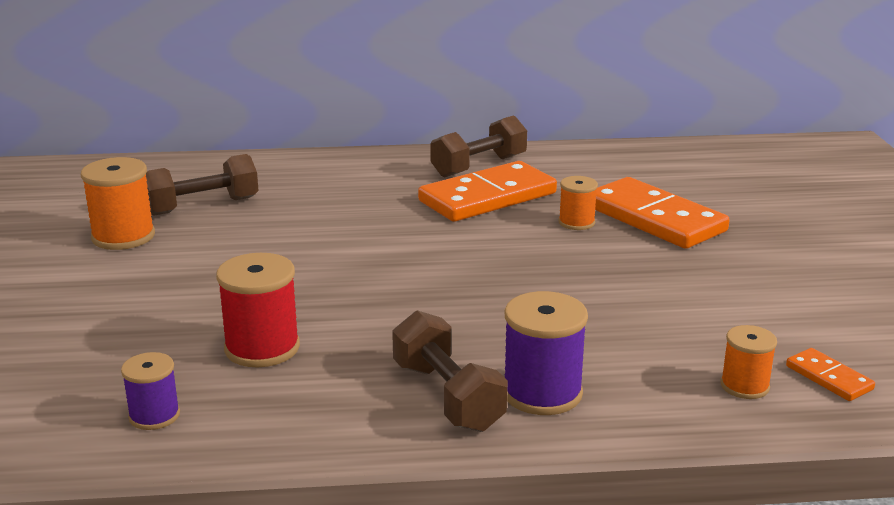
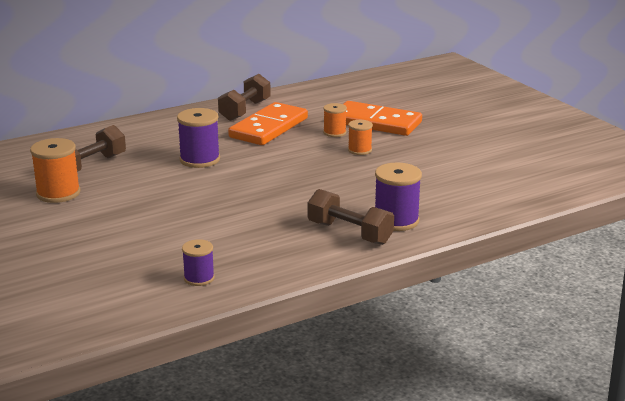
camera: 25 degrees left, 0 degrees up
(262, 348) = (222, 233): red spool -> none
(348, 226) = (200, 159): none -> purple spool
(744, 386) = (490, 196): orange spool -> orange spool (359, 150)
(829, 378) = (526, 183): orange domino -> none

